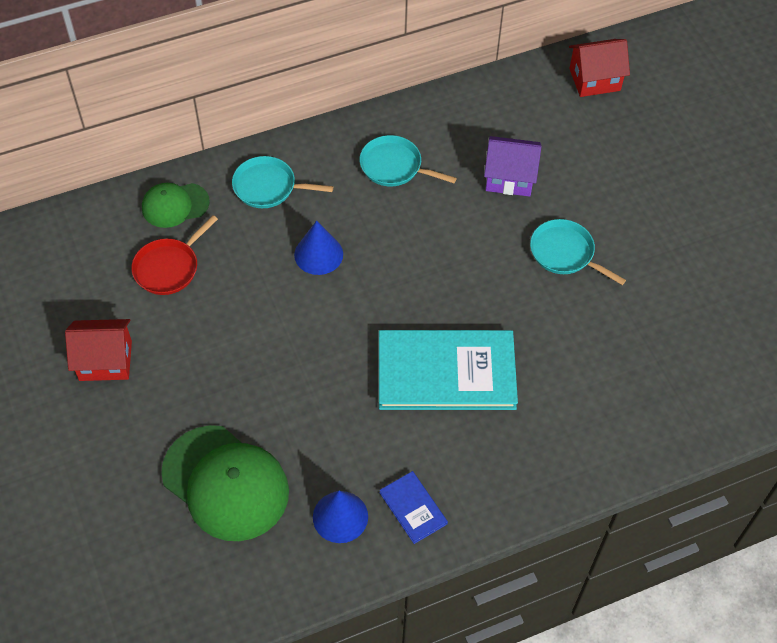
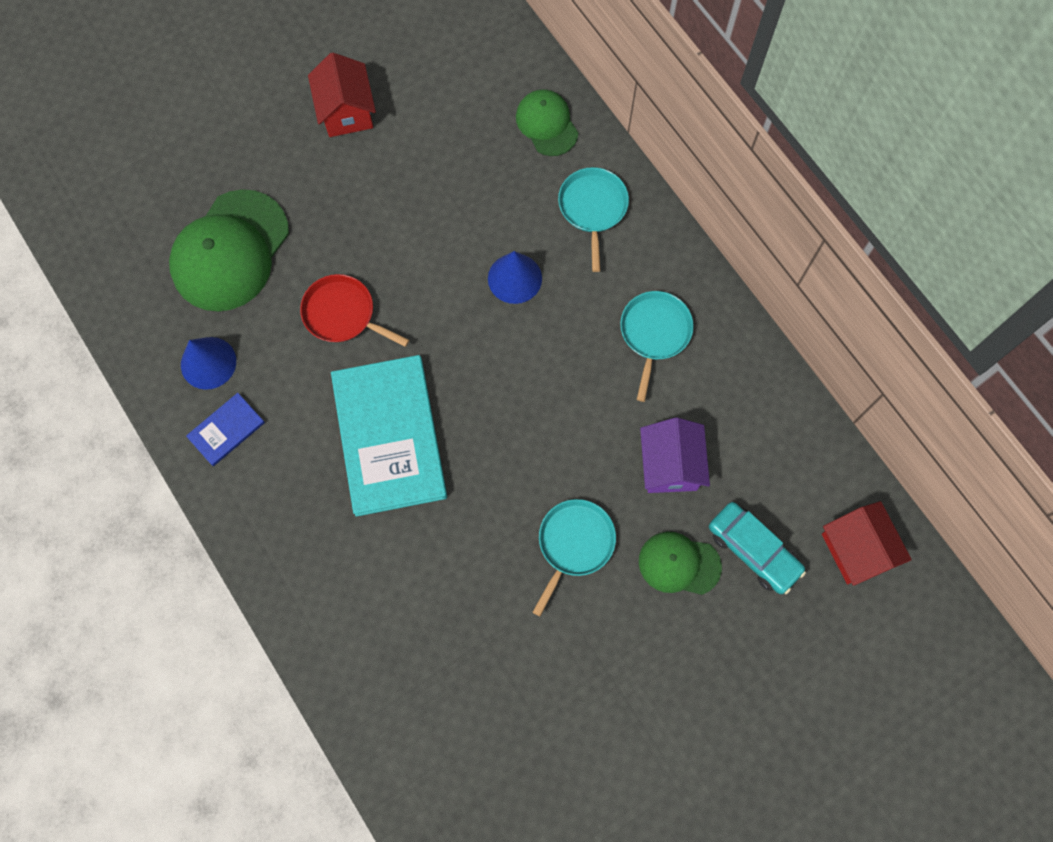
camera: 80 degrees right, 15 degrees up
(169, 268) = (466, 138): red pan -> red pan (342, 314)
(587, 139) = (753, 550): none -> turquoise car
(591, 187) = (679, 564): none -> green cap

